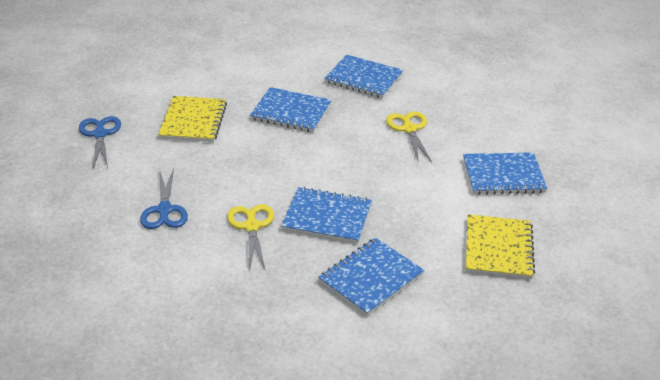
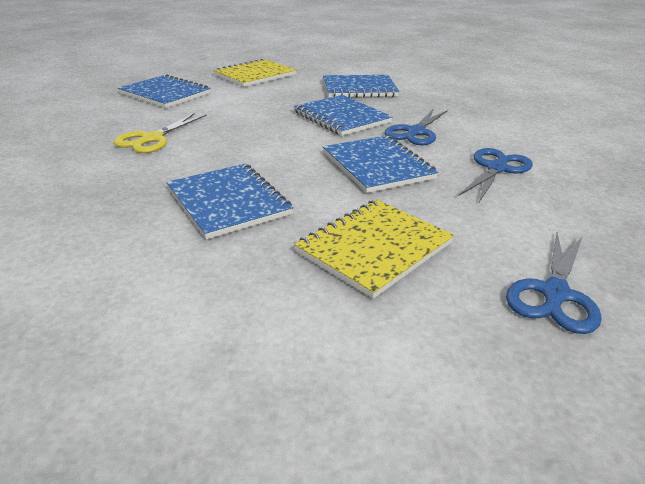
camera: 140 degrees left, 5 degrees down
(251, 227) = (415, 132): yellow scissors -> blue scissors
(364, 78) = (64, 201): blue notebook -> blue notebook (377, 166)

